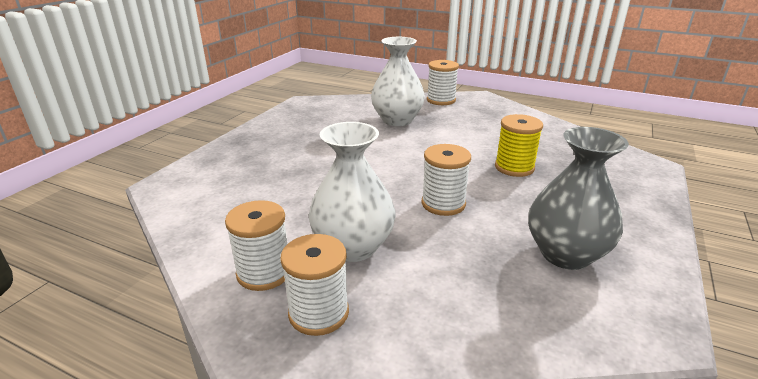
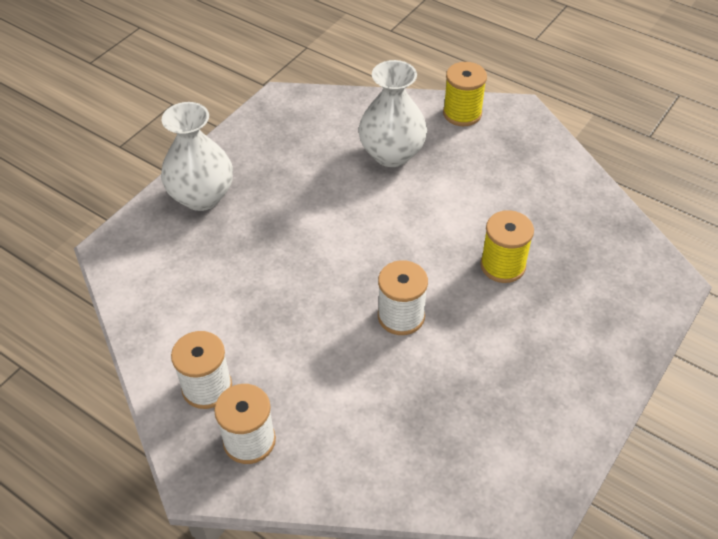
camera: 10 degrees right, 20 degrees up
(353, 247) = (294, 366): white vase -> white vase (202, 196)
(441, 100) = (462, 113): white spool -> yellow spool
(565, 254) = (498, 404): grey vase -> none

